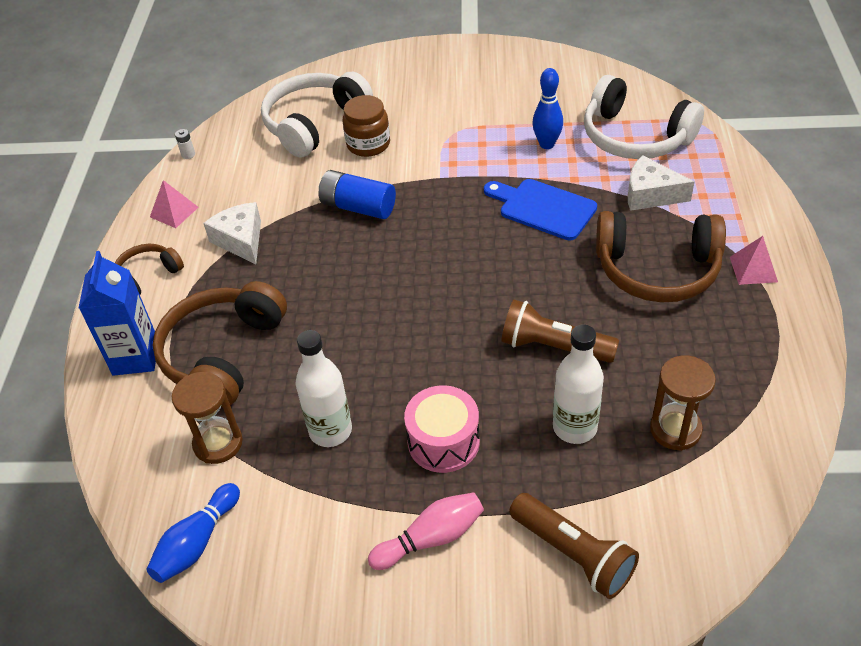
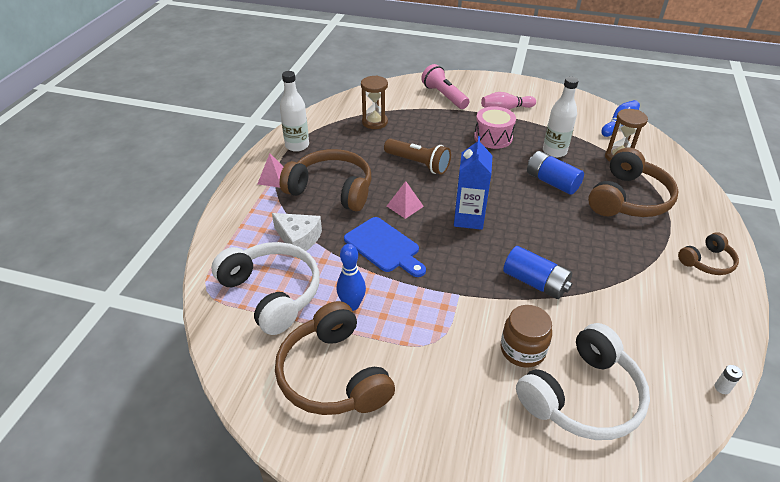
camera: 170 degrees left, 5 degrees down
(135, 357) = (689, 208): blue carton -> blue carton (468, 218)
(174, 212) = (709, 317): pink pyramid -> pink pyramid (405, 206)
(241, 240) = (635, 275): white cheese -> none
(336, 359) = (551, 182): none -> blue battery
(533, 93) = (333, 375): none -> brown headphones
(573, 554) = (444, 96): brown flashlight -> pink flashlight
(574, 427) = (423, 131): white bottle -> white bottle (297, 145)

